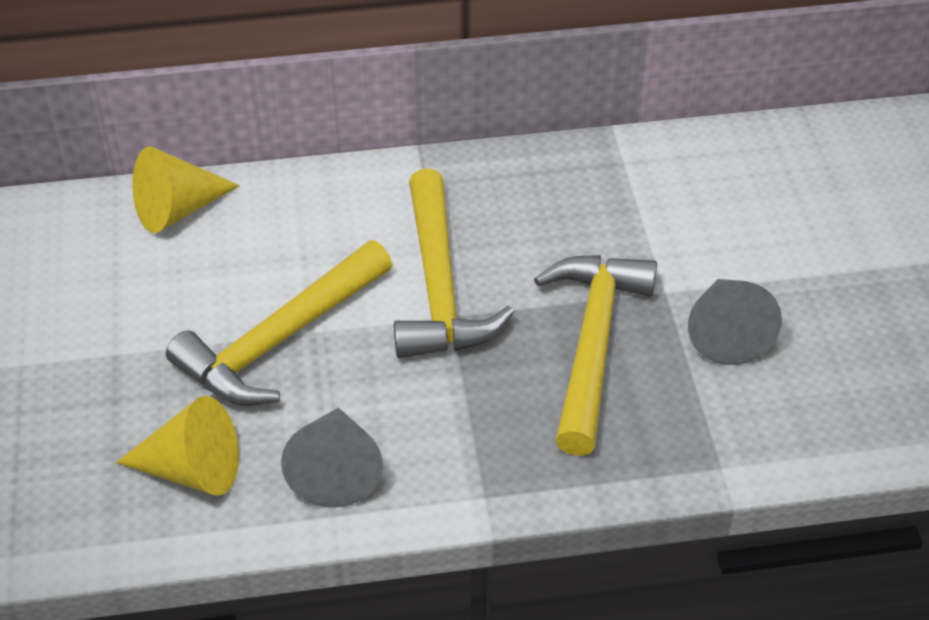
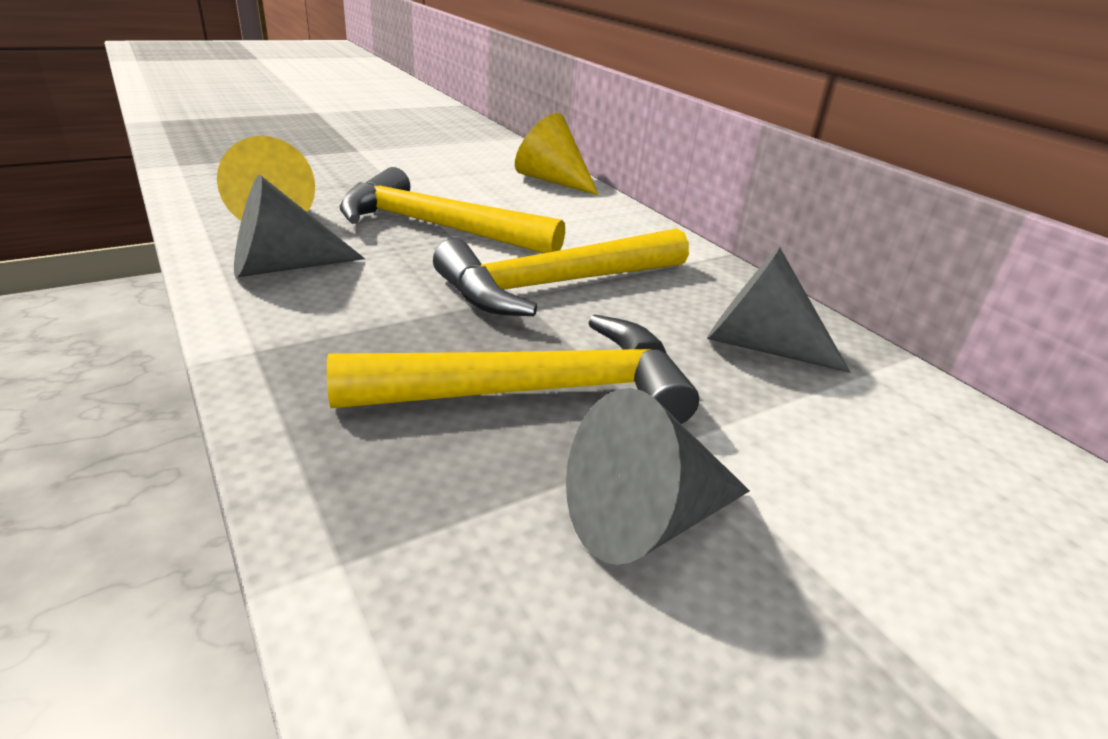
camera: 65 degrees right, 15 degrees down
(574, 202) = (758, 345): none -> grey cone

